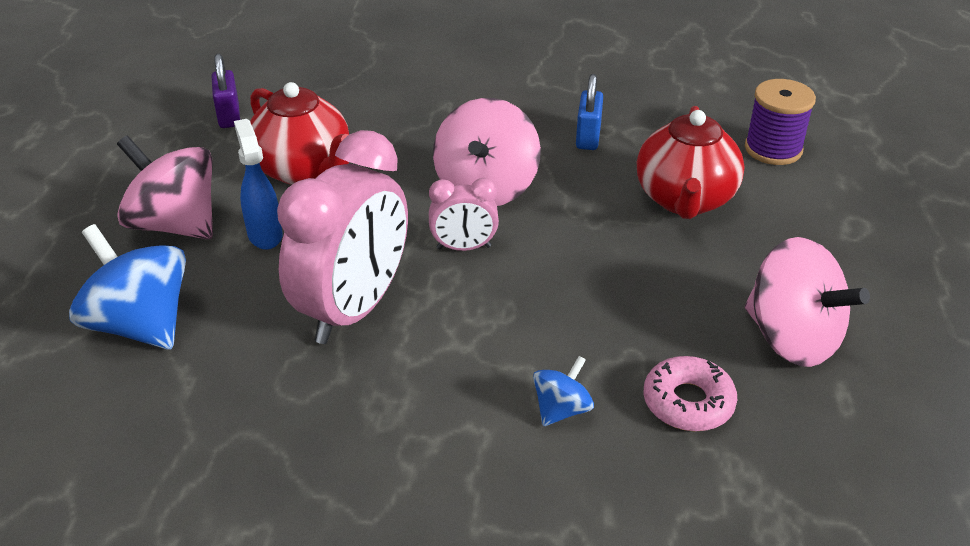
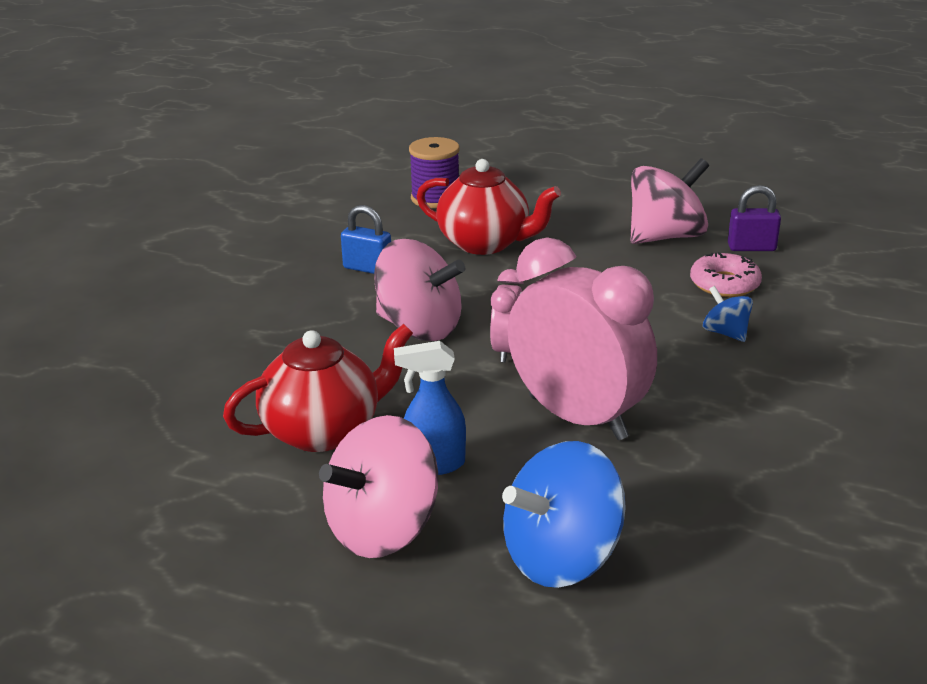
camera: 75 degrees left, 10 degrees down
(229, 116) = (165, 481): purple padlock -> purple padlock (751, 248)

